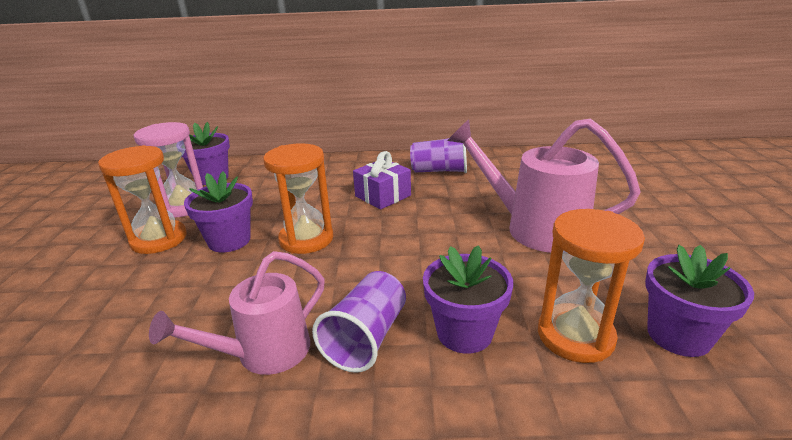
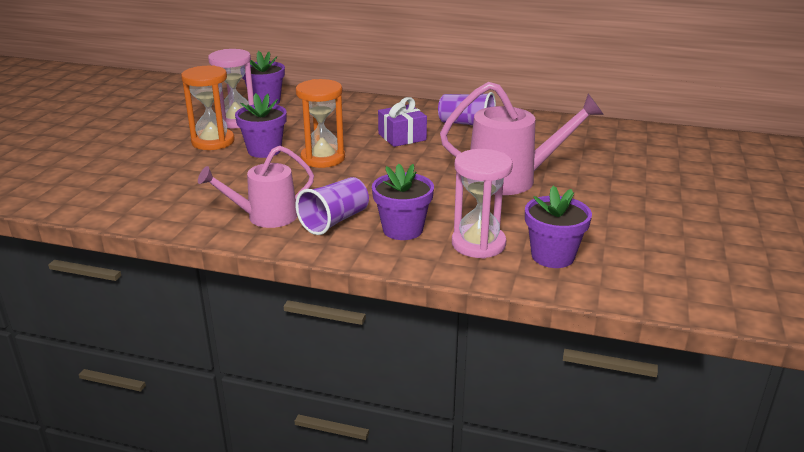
camera: 15 degrees right, 0 degrees up
(535, 228) = (511, 179): pink watering can -> pink watering can turned 135 degrees clockwise
(575, 336) = (478, 244): orange hourglass -> pink hourglass

